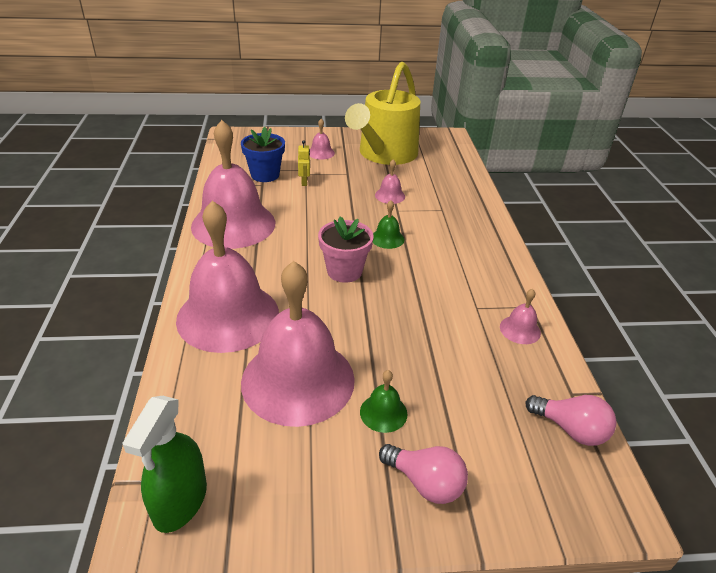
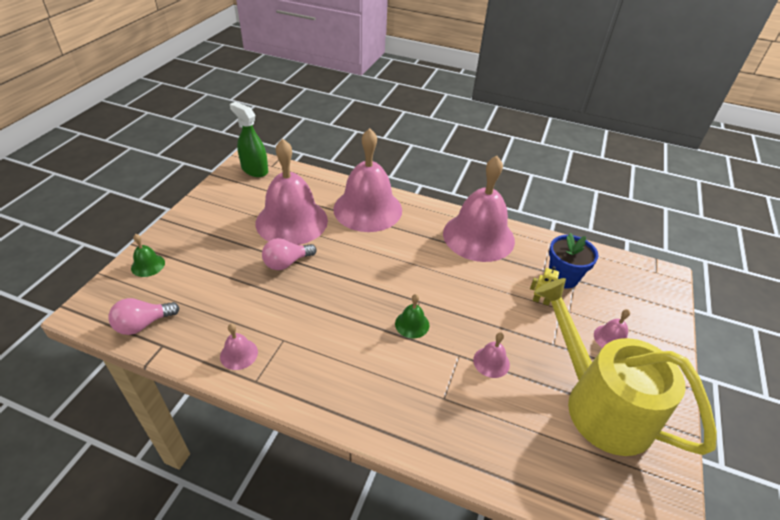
camera: 115 degrees right, 5 degrees up
(344, 271) = (380, 277): pink flower pot -> none
(383, 412) = (239, 245): green bell -> green bell (148, 265)
(425, 483) = (184, 242): pink light bulb -> pink light bulb (286, 263)

